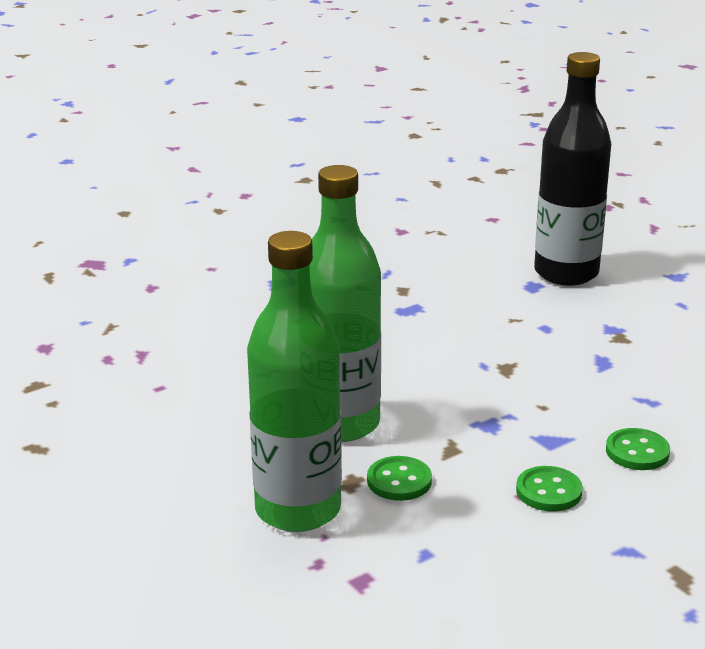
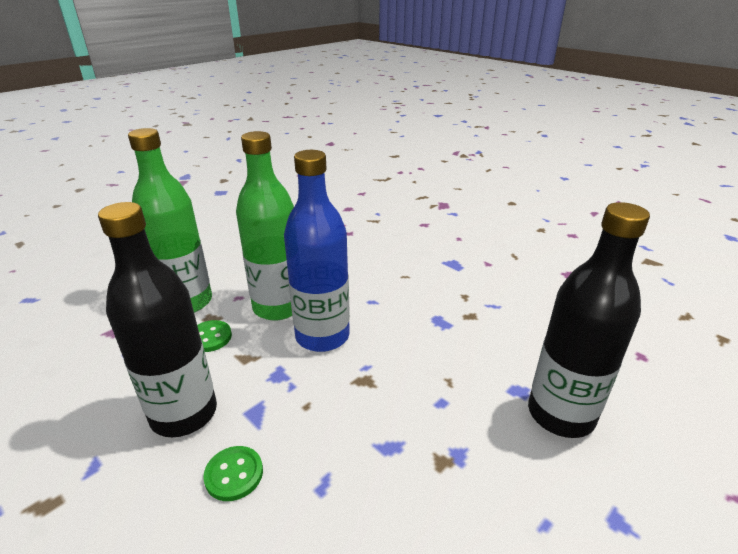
camera: 80 degrees right, 5 degrees up
(418, 390) = (322, 336): none -> blue bottle
(548, 491) = (184, 414): green button -> black bottle

